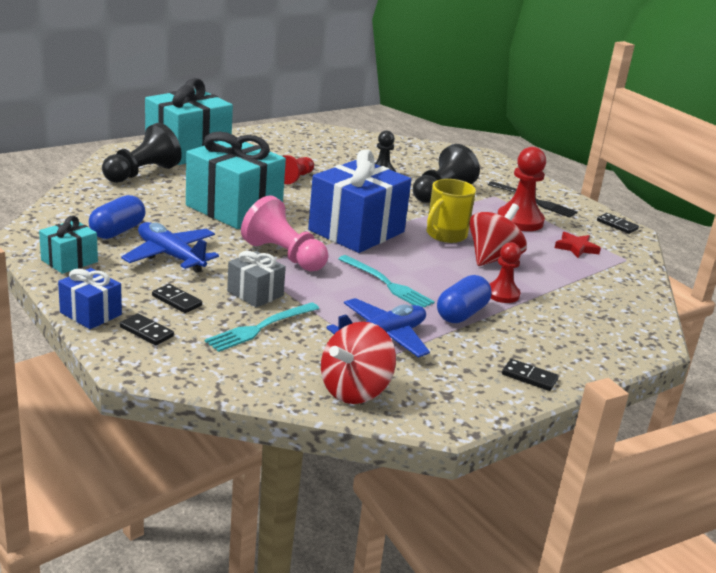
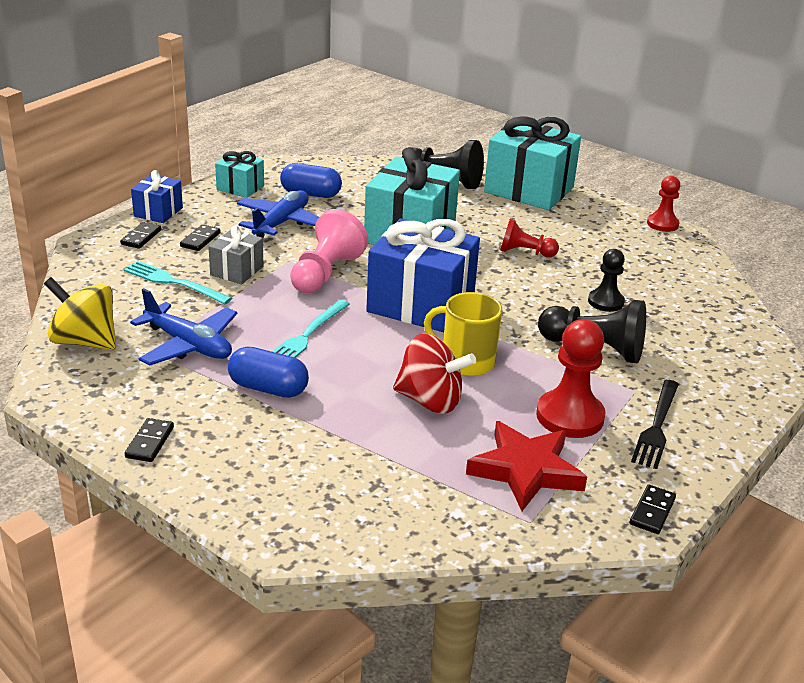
camera: 75 degrees right, 5 degrees up
(355, 390) = (85, 341): red spinning top -> yellow spinning top
(502, 294) = (335, 413): red pawn -> red pawn (662, 224)
(576, 248) = (526, 470): red star -> red star, size x1.79

